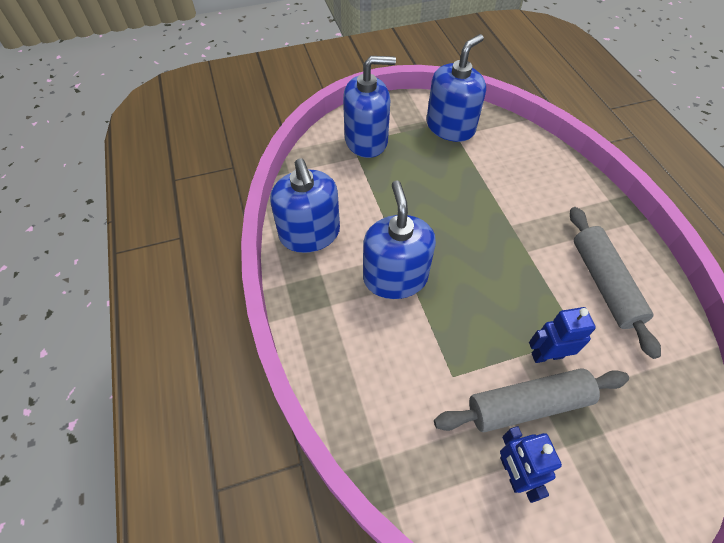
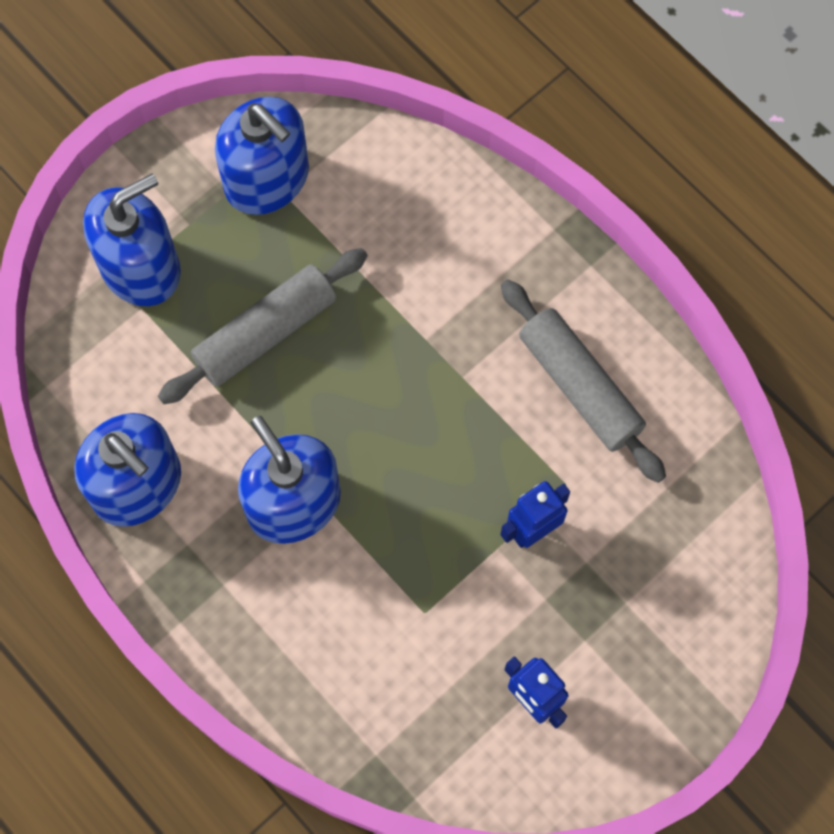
camera: 25 degrees left, 15 degrees up
(450, 127) = (267, 179): blue soap dispenser -> blue soap dispenser turned 120 degrees clockwise
(528, 405) = (527, 608): grey rolling pin -> grey rolling pin (266, 333)

